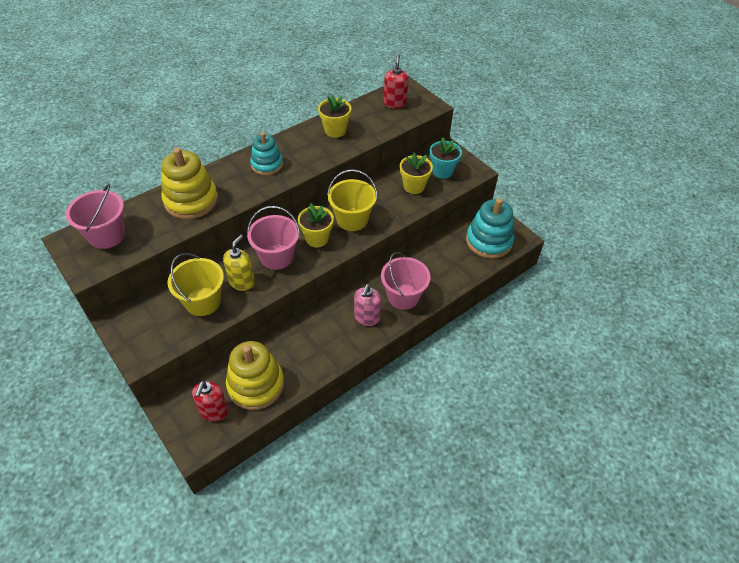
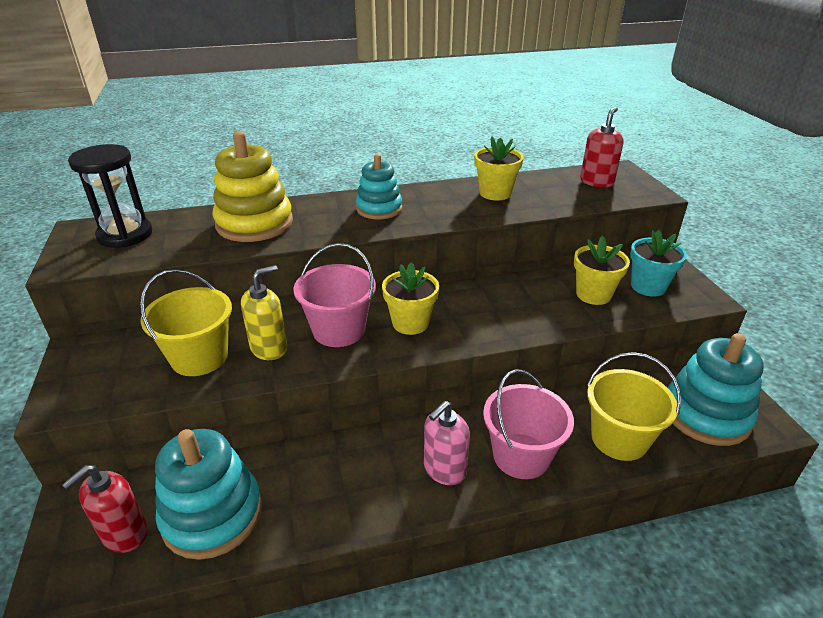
camera: 25 degrees right, 15 degrees down
(107, 235) = (125, 235): pink bucket -> black hourglass
(256, 385) = (212, 515): yellow stacking toy -> turquoise stacking toy
(352, 219) = (476, 312): yellow bucket -> yellow bucket (619, 439)

